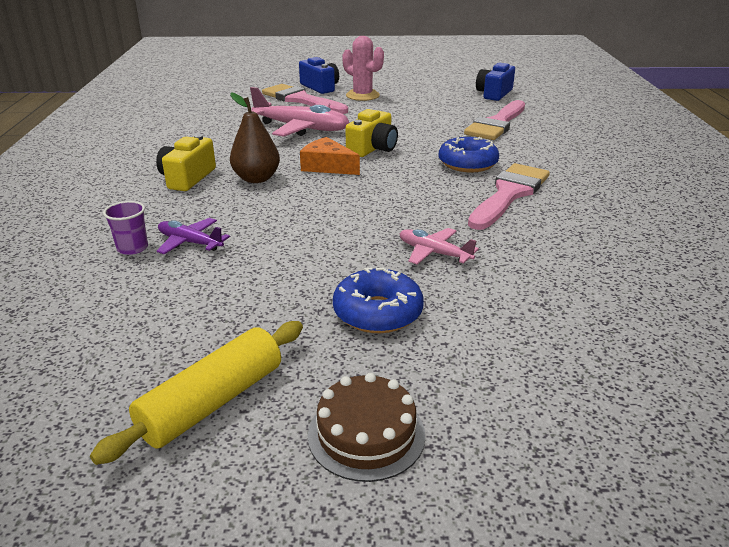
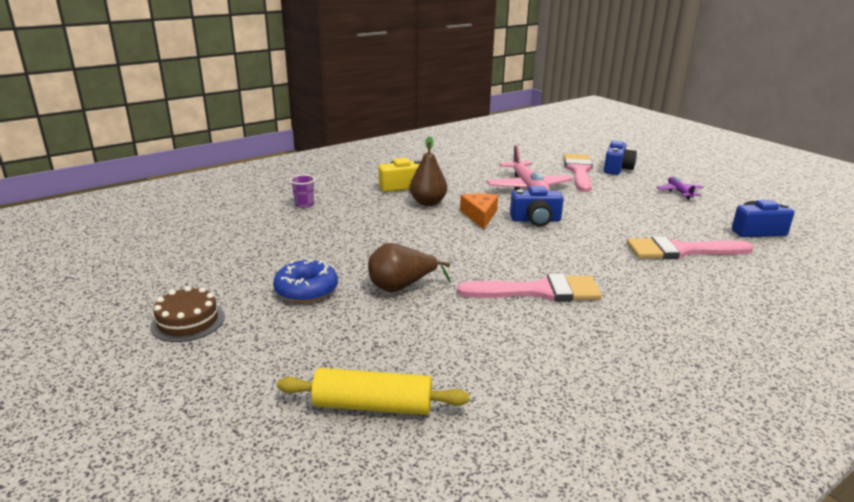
camera: 55 degrees right, 5 degrees down
(190, 242) = (326, 215): purple plane -> purple plane (679, 192)
(212, 402) = (187, 274): yellow rolling pin -> yellow rolling pin (372, 406)
(362, 95) = (632, 186): pink cactus -> none
(373, 148) = (535, 220): yellow camera -> blue camera
(434, 253) = (401, 287): pink plane -> brown pear
(467, 164) = (569, 260): blue donut -> none

